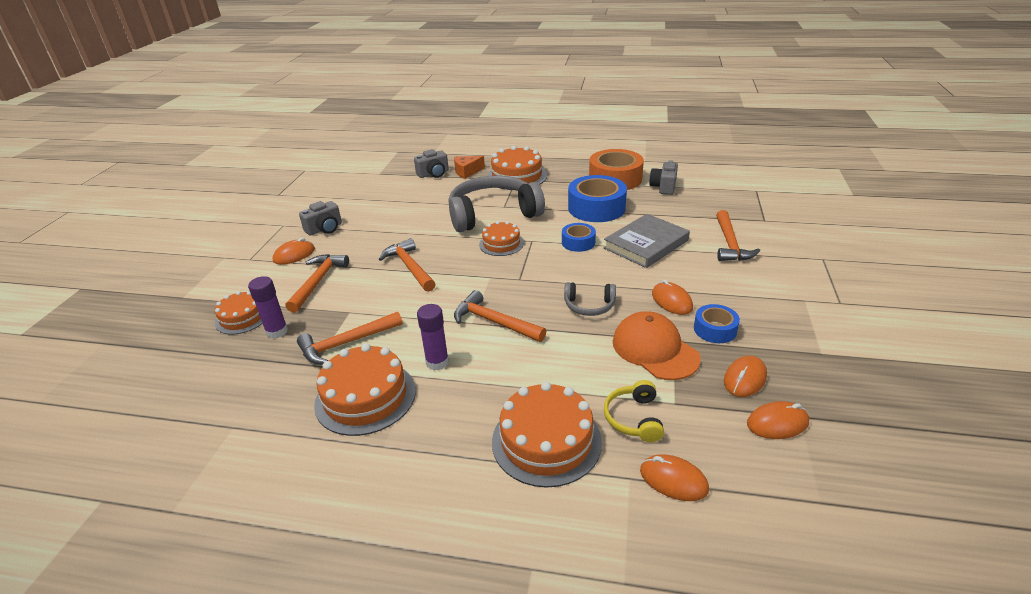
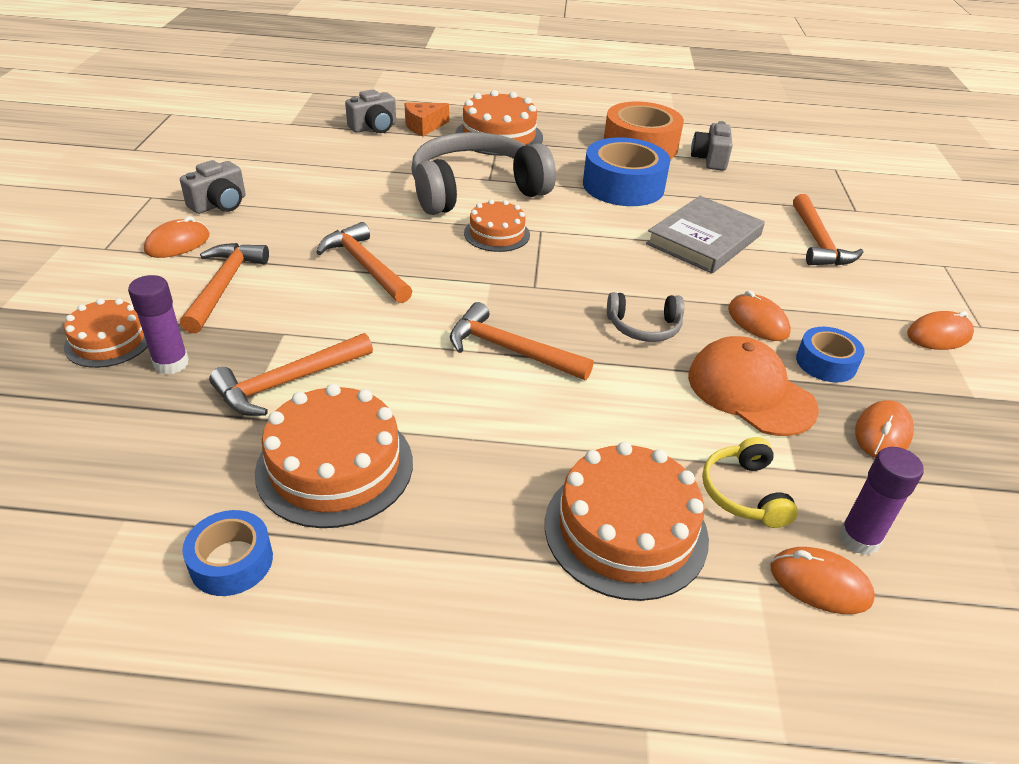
camera: 10 degrees left, 5 degrees up
(437, 362) = (436, 411): purple glue stick -> purple glue stick (859, 539)
(578, 242) = (608, 235): blue tape -> blue tape (231, 561)
(777, 423) = (940, 496): orange mouse -> orange mouse (939, 335)

